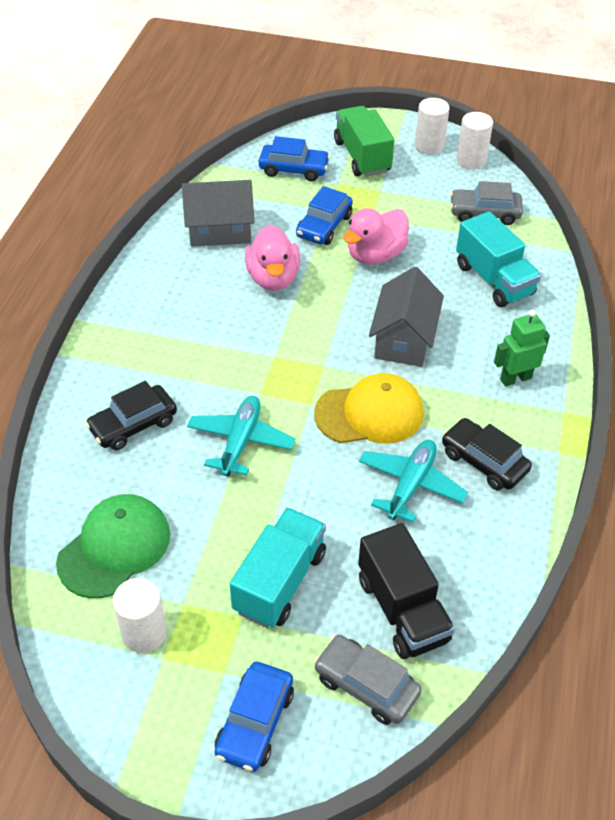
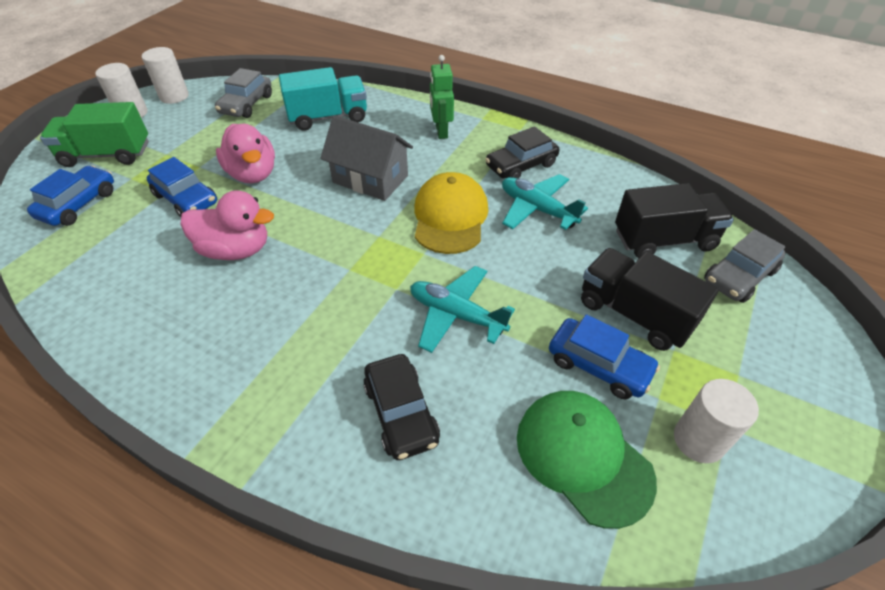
camera: 75 degrees left, 0 degrees up
(220, 231) = (126, 281): grey house -> none
(255, 722) = (789, 359): blue car -> blue car (598, 365)
(280, 582) = (634, 314): turquoise truck -> black truck

